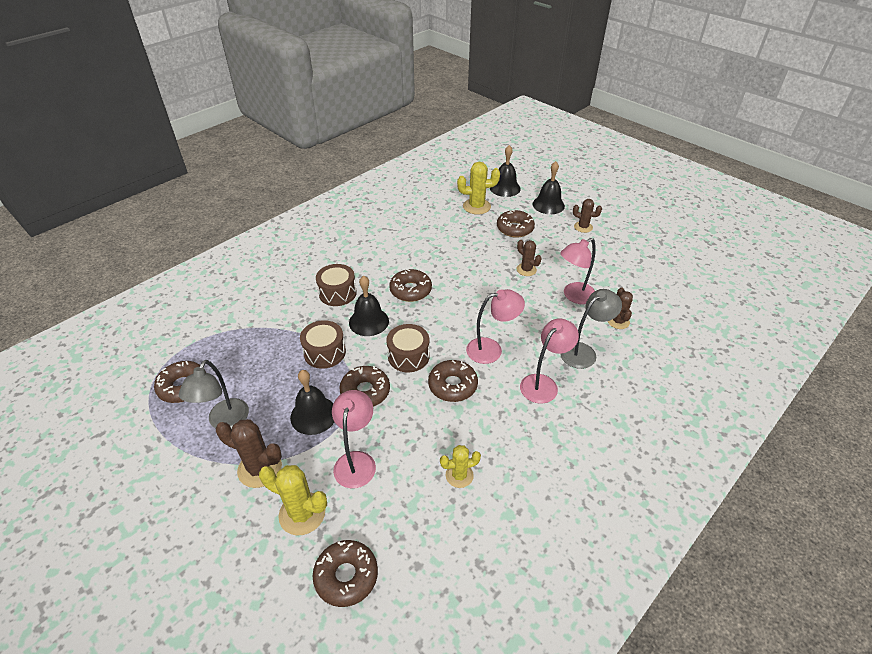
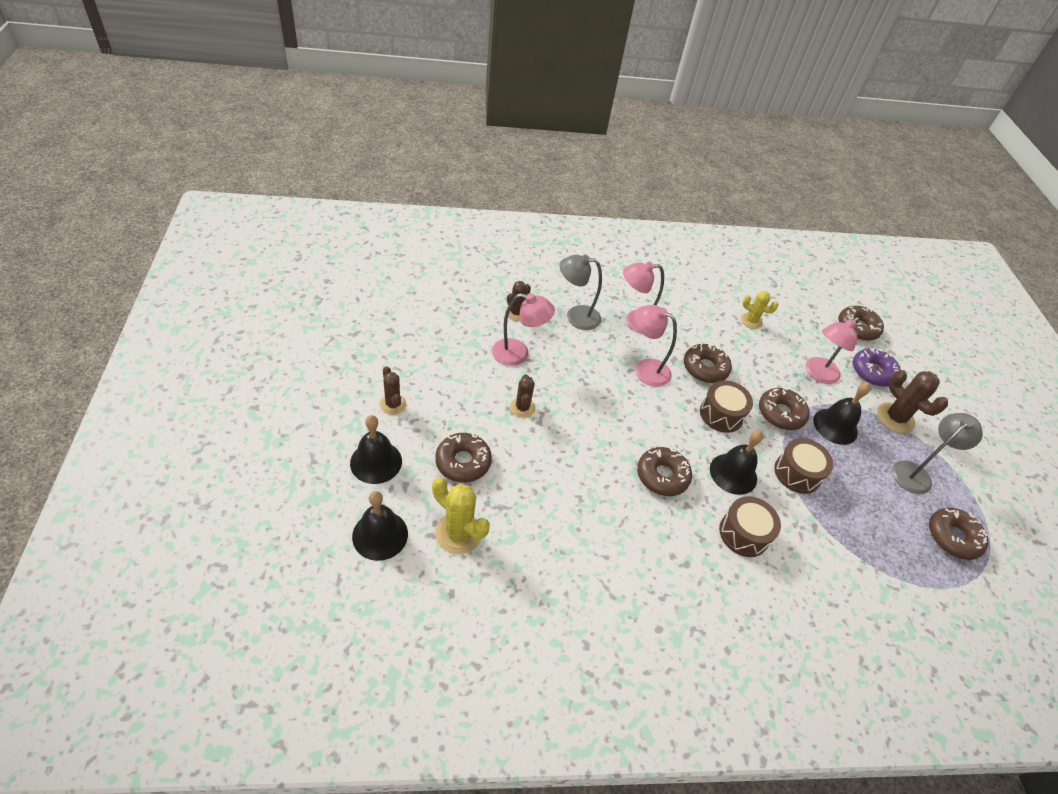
camera: 145 degrees left, 5 degrees up
(302, 513) = (872, 372): yellow cactus -> purple donut

